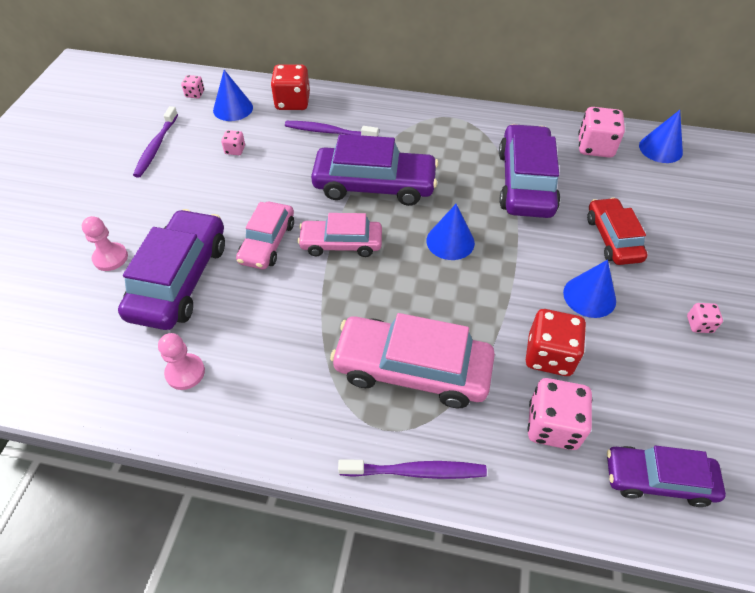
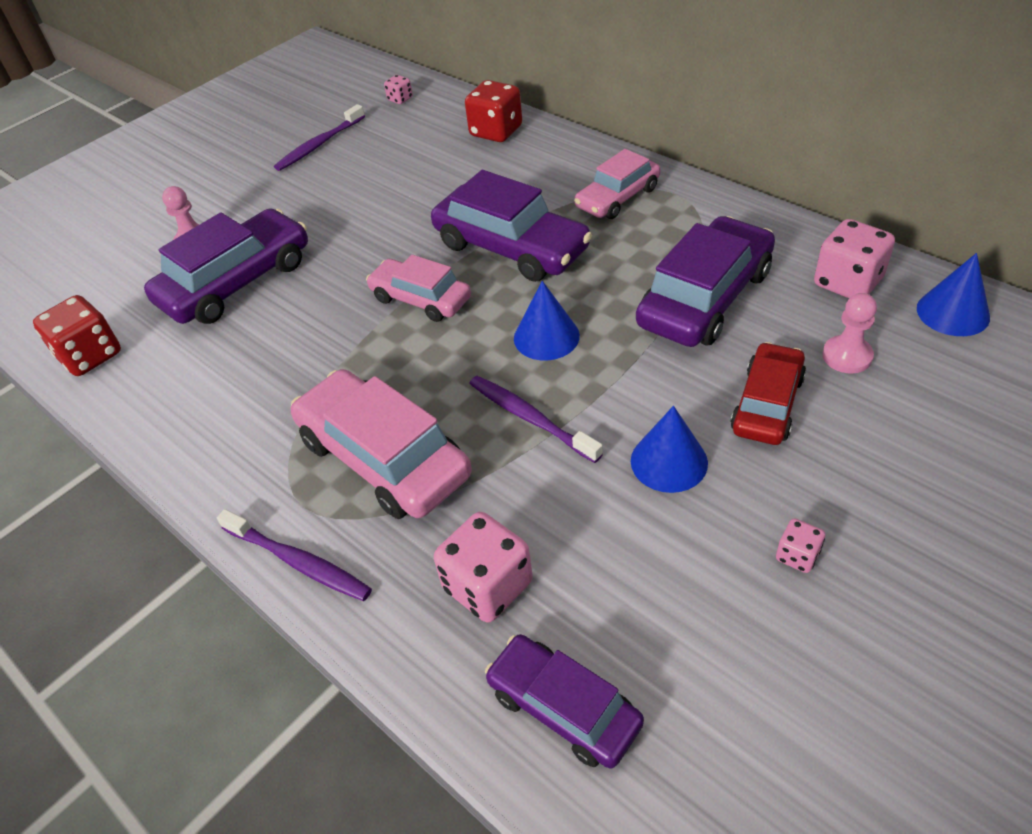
camera: 35 degrees right, 5 degrees down
(185, 372) = (170, 372): pink pawn -> pink pawn (847, 356)
(233, 108) = (426, 123): blue cone -> none
(235, 150) = (393, 168): pink dice -> none
(267, 242) = (347, 273): pink car -> pink car (617, 197)
(329, 132) = (510, 174): purple toothbrush -> purple toothbrush (531, 418)
(549, 355) = (553, 508): red dice -> red dice (90, 355)

